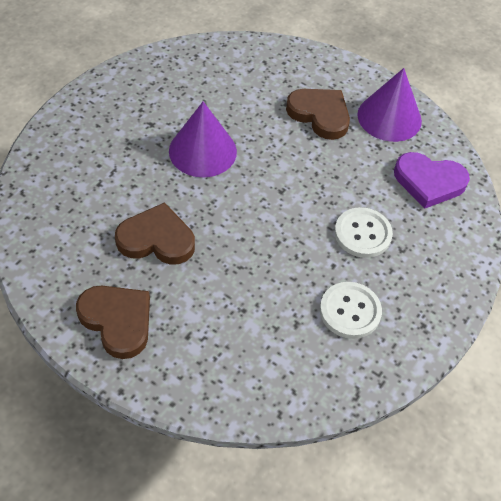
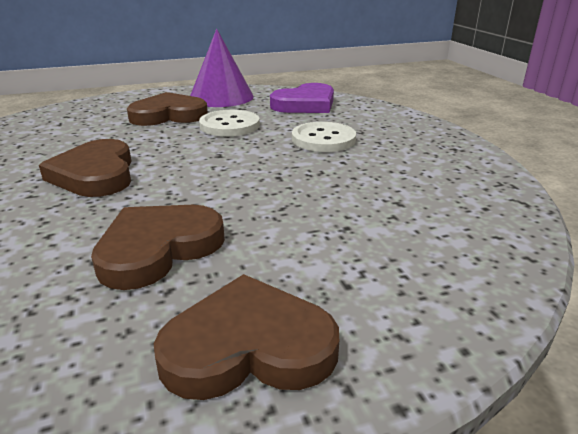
camera: 50 degrees left, 25 degrees down
(202, 151) = (95, 174): purple cone -> brown heart
(350, 311) = (408, 171): white button -> white button (229, 125)

